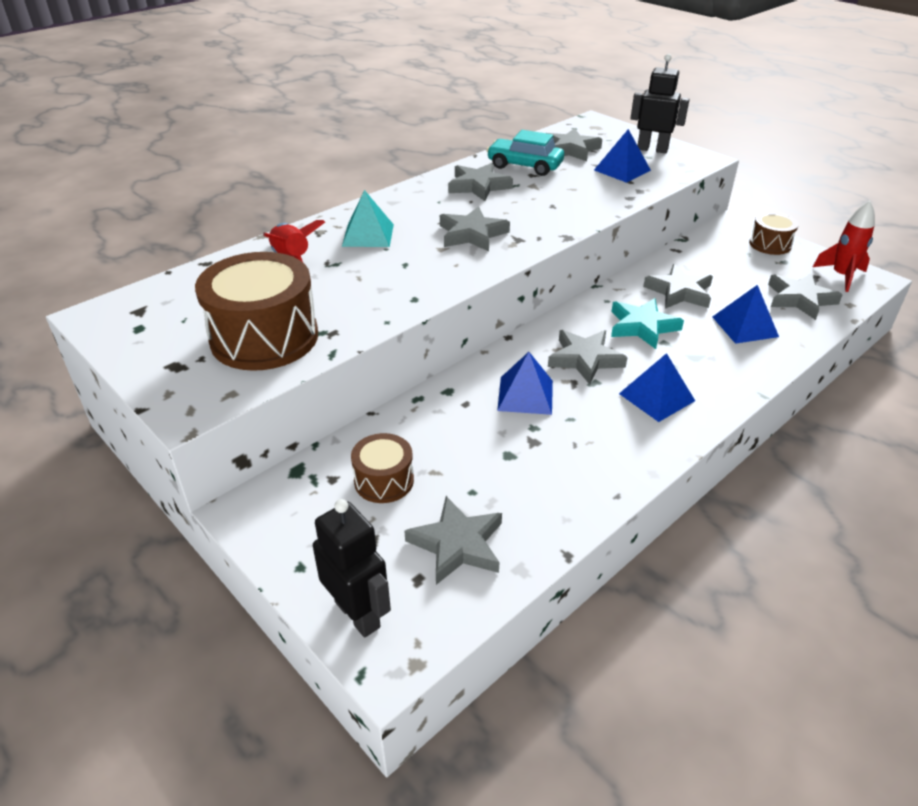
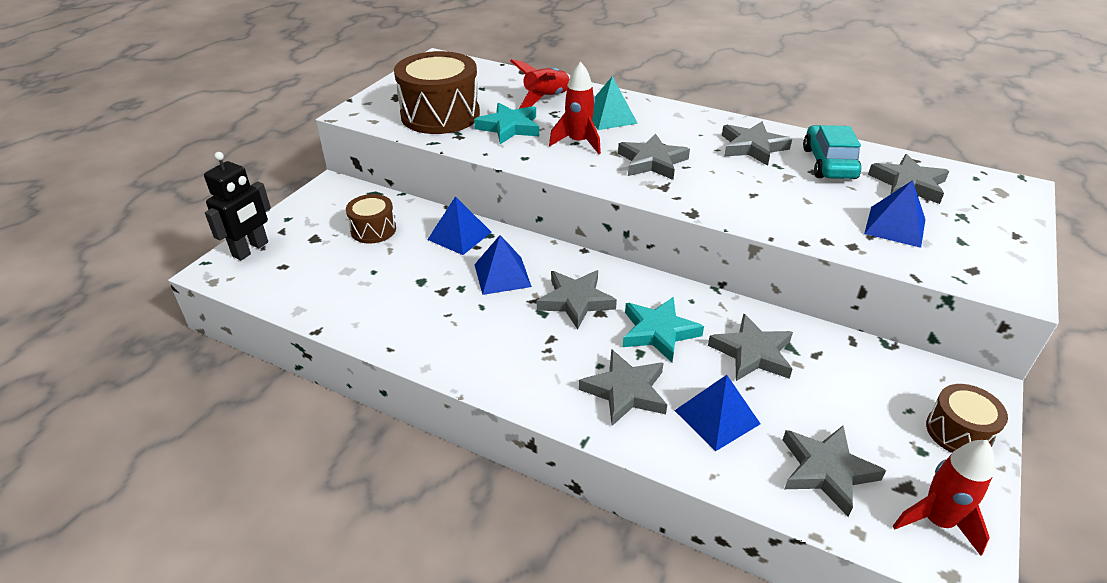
camera: 70 degrees right, 0 degrees up
(340, 296) = (509, 127): none -> turquoise star
(407, 262) = (578, 142): none -> red rocket
(457, 544) = (317, 276): grey star -> grey star (625, 391)
(652, 149) = (988, 242): black robot -> none
(656, 397) = (539, 357): blue pyramid -> blue pyramid (459, 235)

